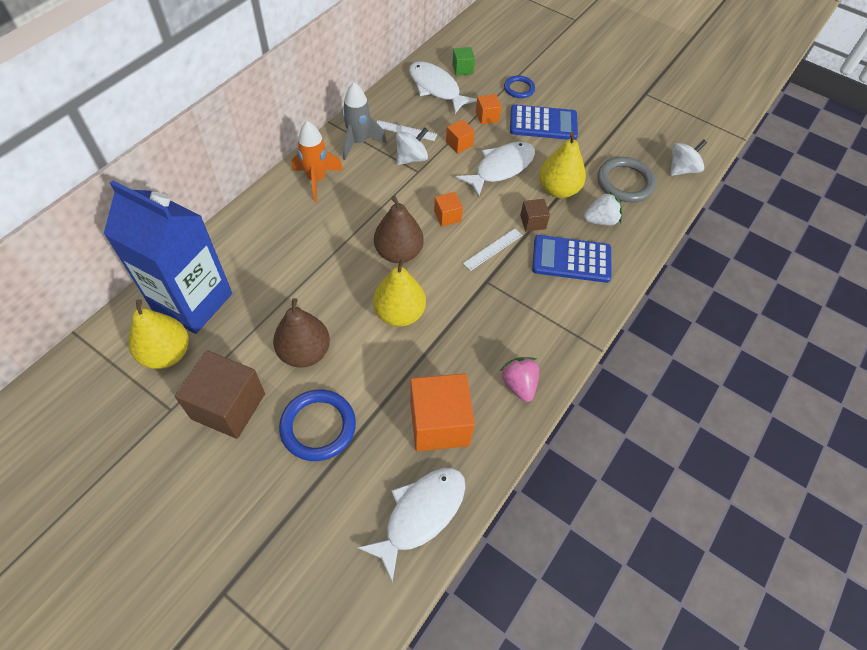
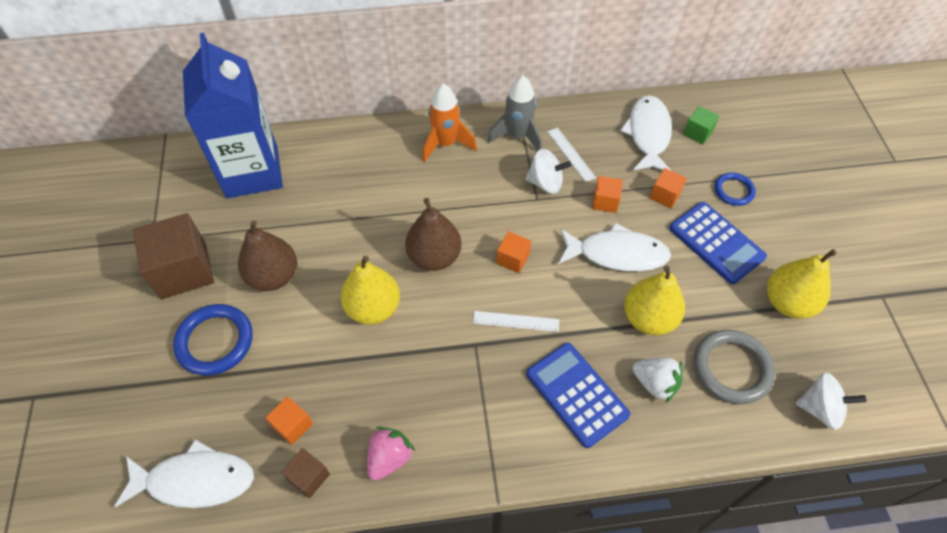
camera: 50 degrees right, 0 degrees up
(166, 353) = (195, 197): yellow pear -> yellow pear (788, 302)
(439, 423) = (292, 425): orange cube -> orange cube, size x0.49
(533, 222) = (584, 328): brown cube -> brown cube (309, 477)

